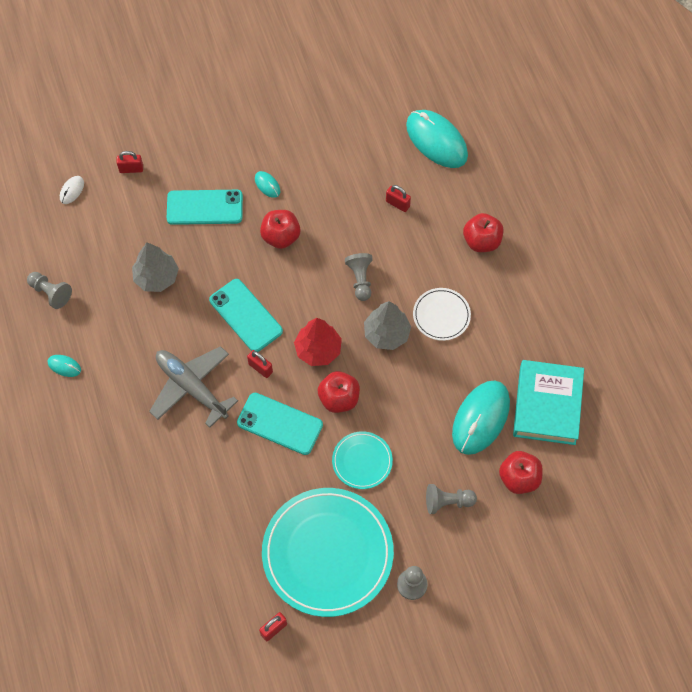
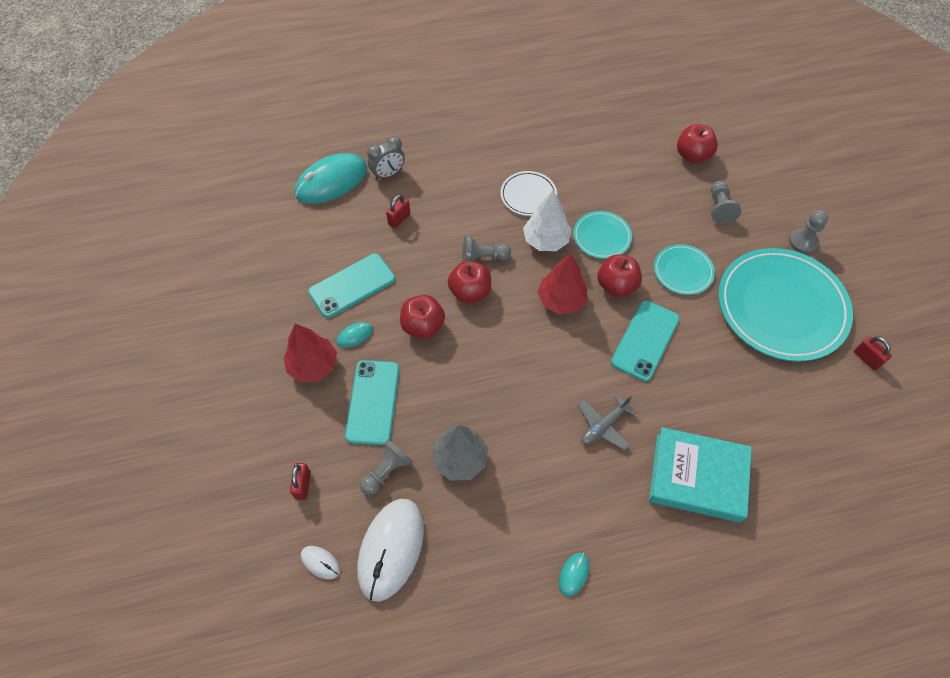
camera: 85 degrees left, 5 degrees down
(50, 293) = (469, 592): grey pawn -> grey pawn (386, 471)
(82, 236) = (391, 549): none -> white mouse
(191, 387) = (603, 426): grey plane -> grey plane, size x0.59
(236, 158) = (313, 365): none -> red tree
(246, 315) = (517, 366): turquoise phone -> turquoise phone (352, 285)
(260, 368) = (581, 355): red padlock -> none
(386, 334) = (546, 240): grey tree -> white tree
(397, 385) = (601, 236): none -> turquoise plate
(452, 187) = (388, 174): none -> grey clock
(481, 241) = (451, 157): red apple -> red apple (470, 292)
(481, 418) = (635, 176): turquoise mouse -> none
(547, 405) = (621, 129): turquoise book -> turquoise book (697, 477)

